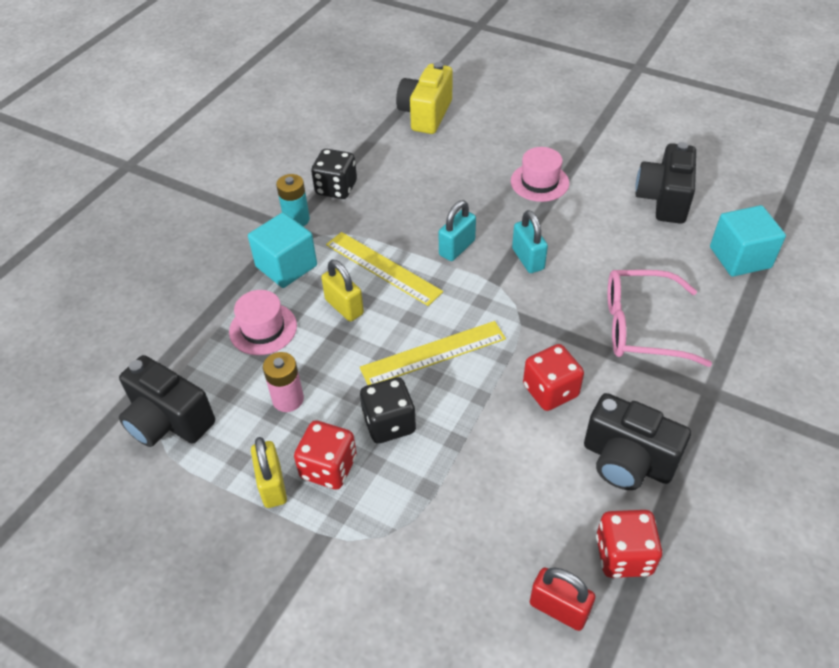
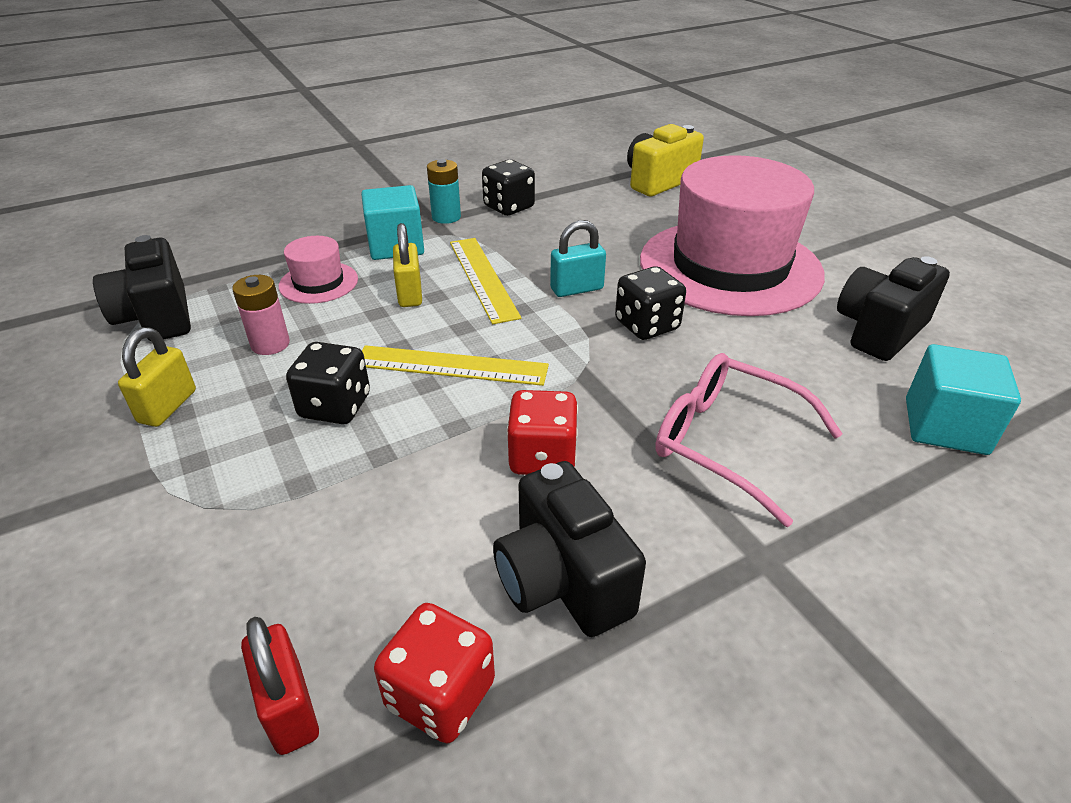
camera: 30 degrees right, 10 degrees down
(328, 467) = (233, 417): red dice -> none
(528, 259) = (647, 325): turquoise padlock -> black dice
(539, 182) = (730, 267): pink hat -> pink hat, size x2.40

